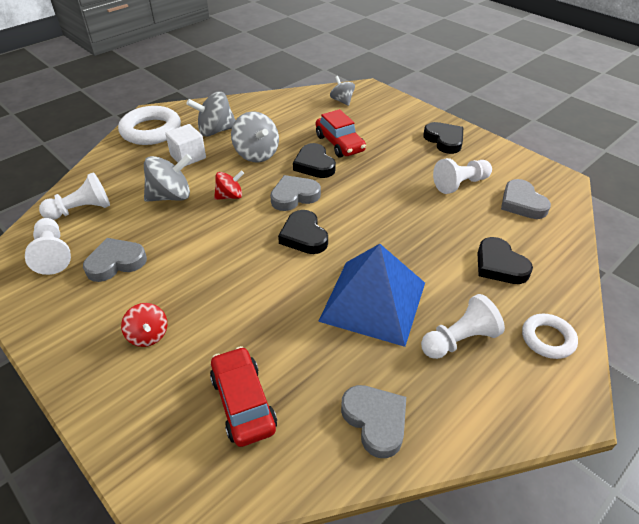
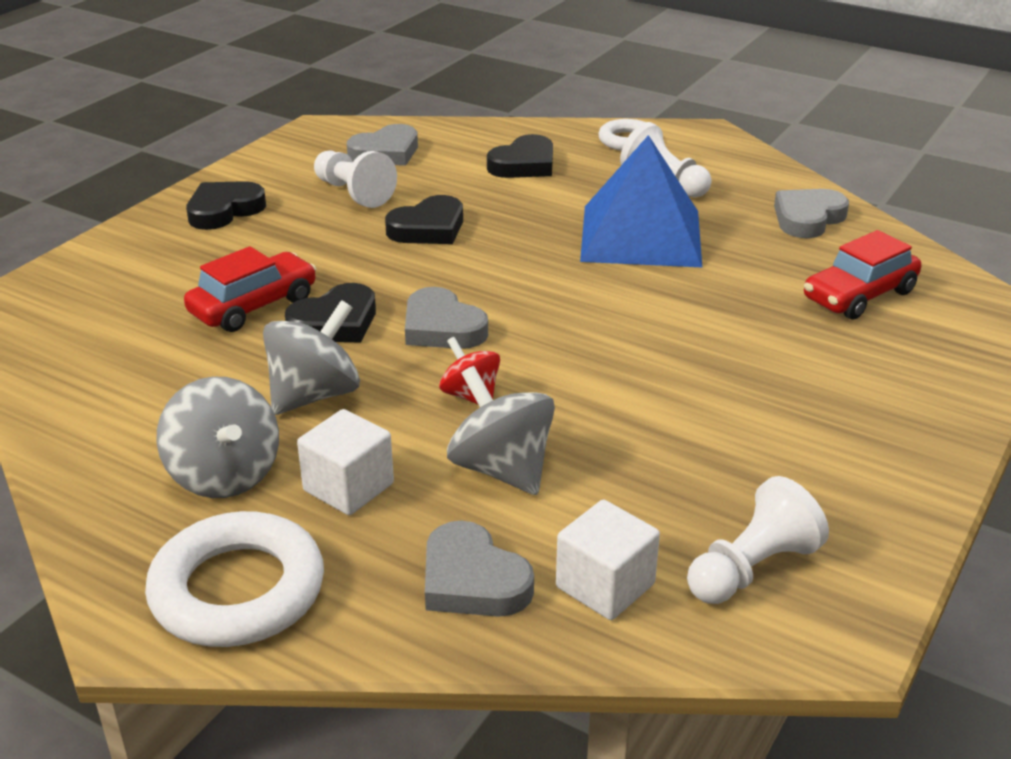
camera: 105 degrees left, 10 degrees down
(81, 210) = (605, 586): white pawn -> white cube
(116, 262) = (718, 476): grey heart -> grey heart (472, 580)
(148, 335) = (830, 392): red spinning top -> none
(304, 236) = (542, 302): black heart -> black heart (428, 228)
(342, 101) = (70, 325): grey spinning top -> none

